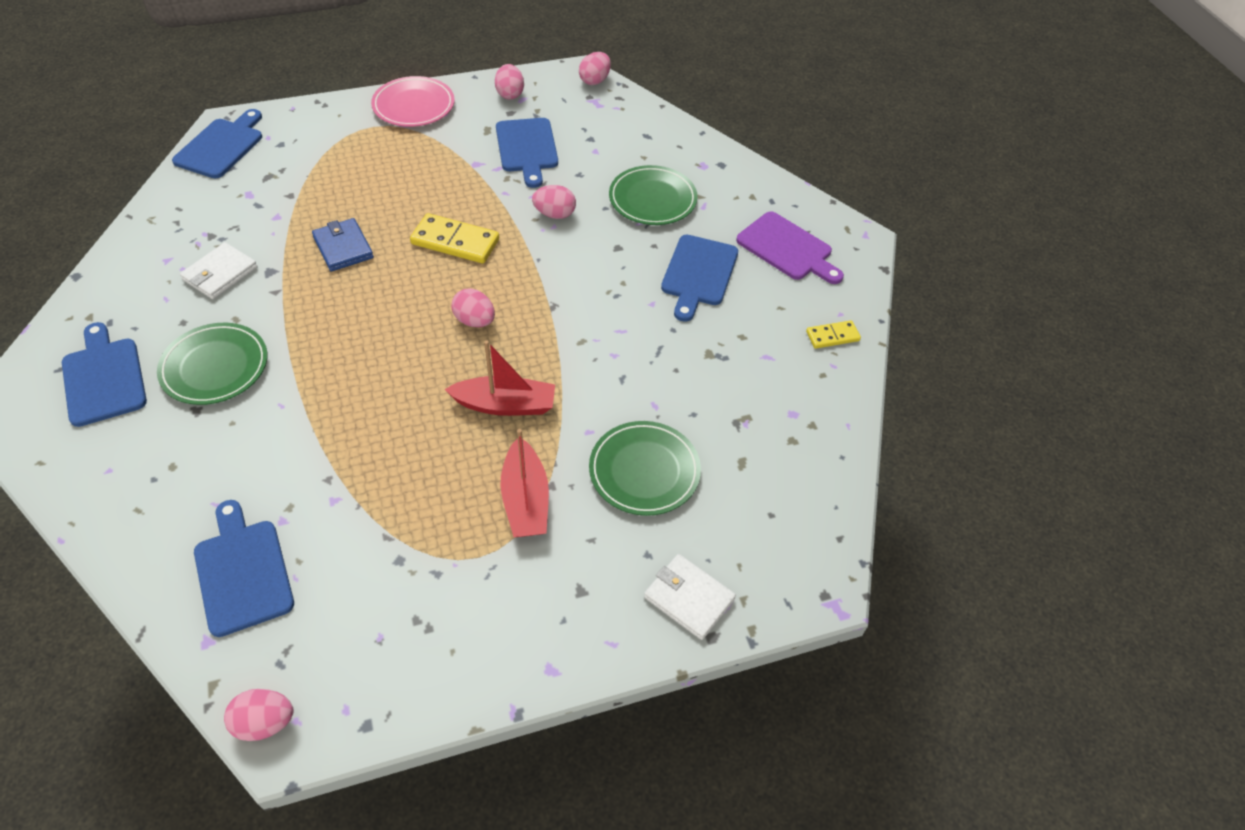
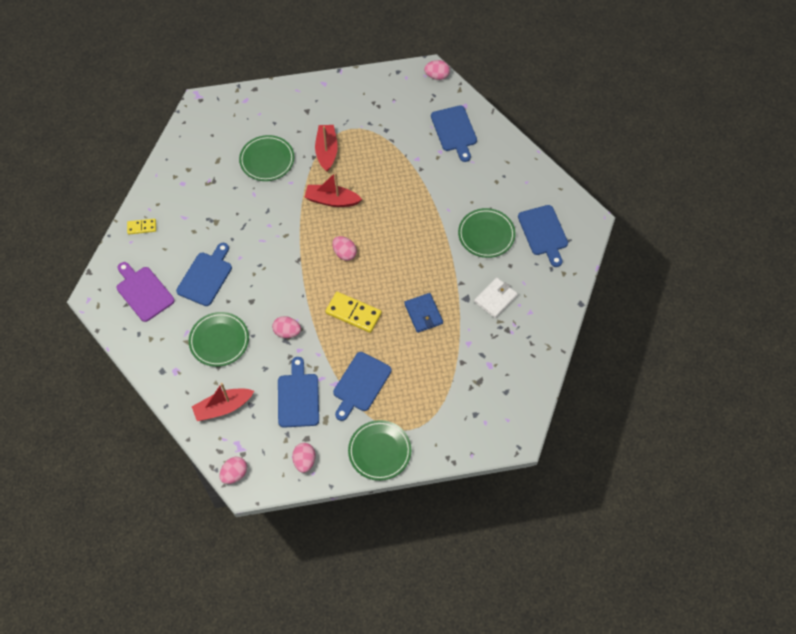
camera: 170 degrees left, 10 degrees up
(221, 146) = (516, 414): blue cutting board -> blue cutting board (360, 384)
(414, 106) = (379, 451): pink plate -> green plate
(626, 134) = (223, 407): none -> red boat
(689, 598) = (260, 104): white wallet -> none

